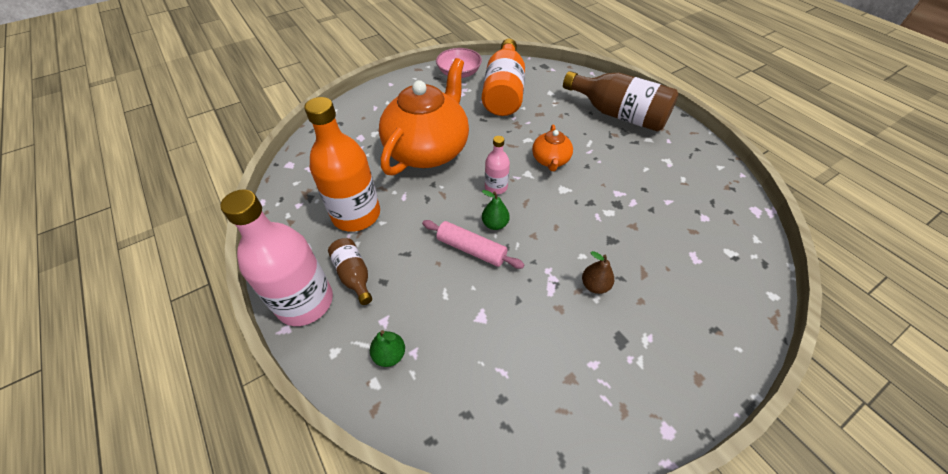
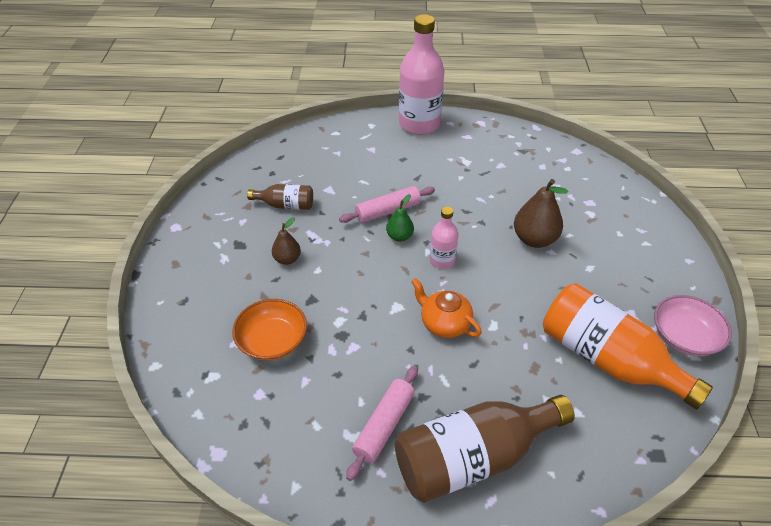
camera: 125 degrees right, 5 degrees down
(354, 275) = (421, 148): brown bottle -> brown bottle (286, 205)
(356, 215) = (481, 167): orange bottle -> none
(390, 355) = (346, 143): green pear -> none
(428, 150) = (534, 239): orange teapot -> brown pear
(645, 152) = (384, 426): none -> pink rolling pin
(667, 238) = (272, 341): none -> orange bowl

